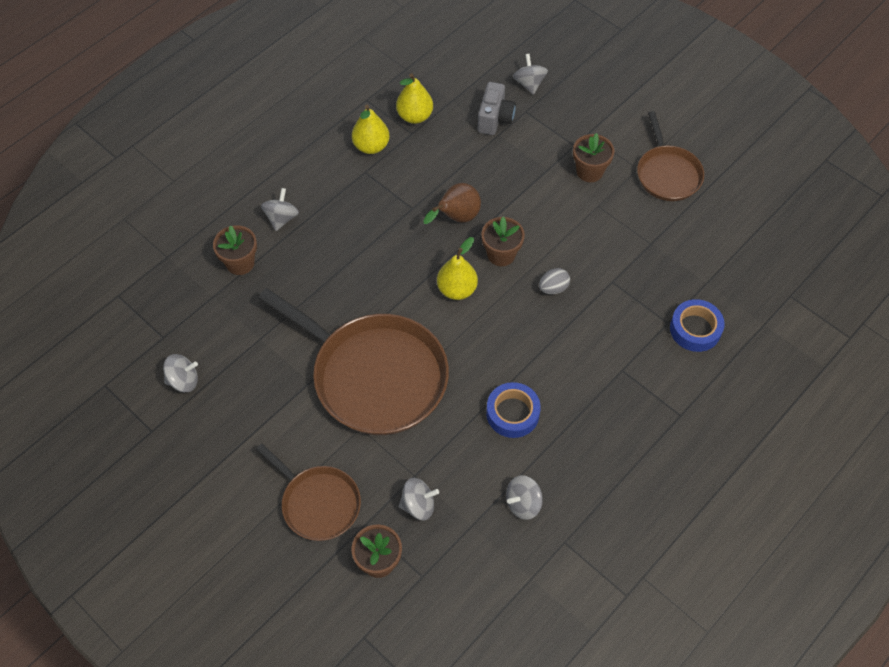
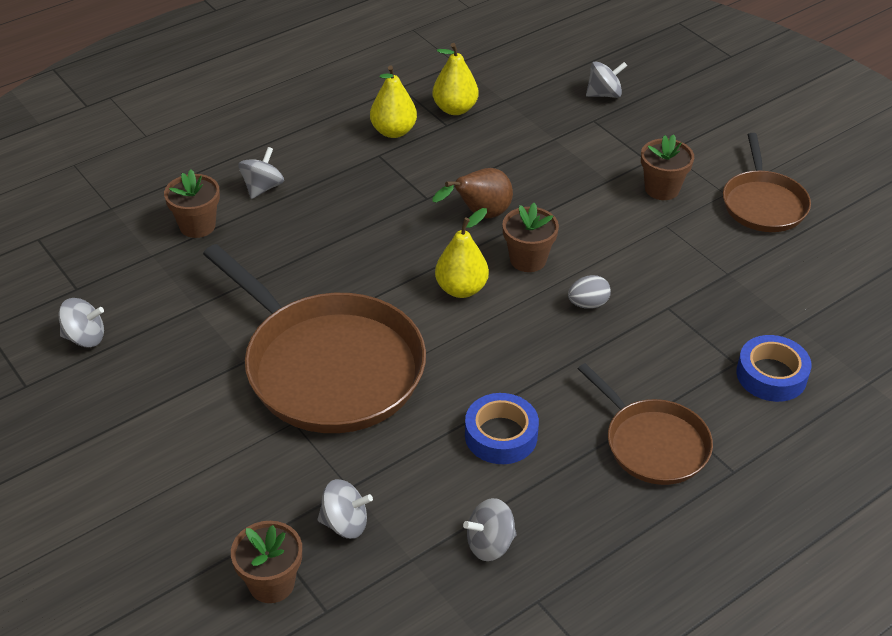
camera: 10 degrees right, 15 degrees down
(318, 503) = (211, 500): brown pan -> brown pan (652, 444)
(495, 119) = (553, 123): grey camera -> none
(529, 83) = (604, 94): grey spinning top -> grey spinning top turned 75 degrees clockwise

